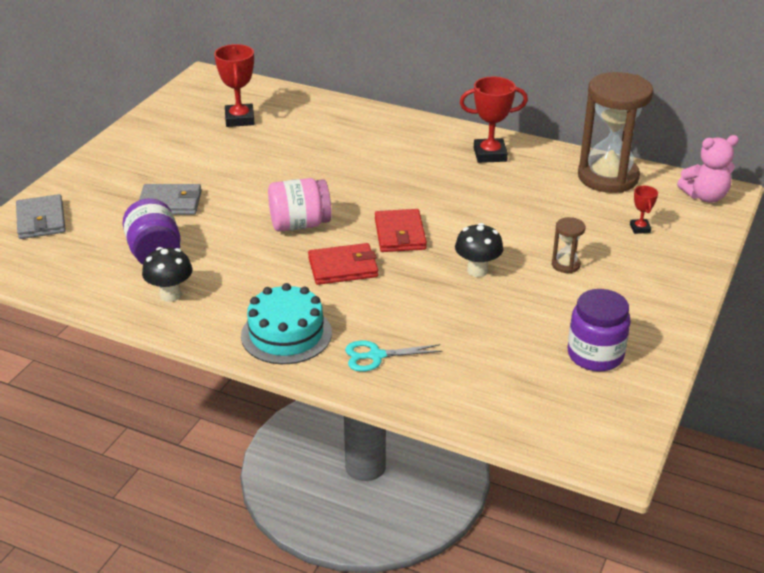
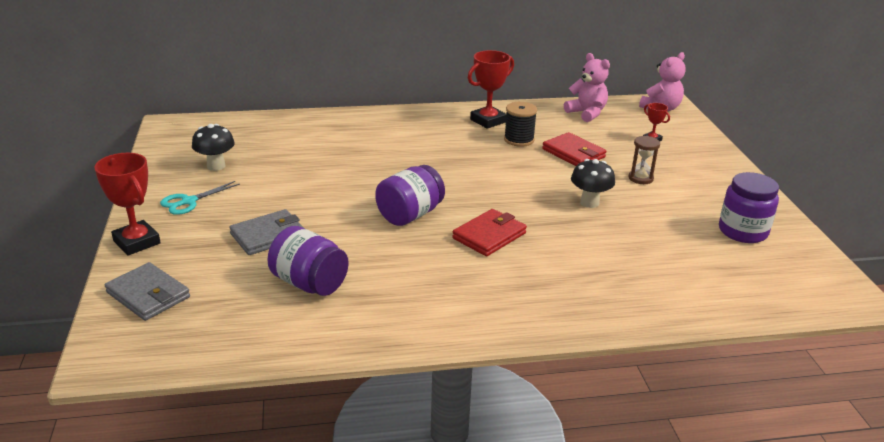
camera: 35 degrees left, 5 degrees down
(170, 295) = (370, 313): black mushroom -> black mushroom (216, 166)
(239, 119) = (248, 150): red trophy -> red trophy (136, 242)
(286, 334) = (514, 305): turquoise cake -> none
(300, 224) = (410, 215): pink jar -> purple jar
(376, 356) = (605, 293): turquoise scissors -> turquoise scissors (189, 201)
(400, 234) = (499, 196): red wallet -> red wallet (573, 153)
(494, 184) = (519, 140): none -> black spool
(608, 177) = (587, 113): brown hourglass -> pink teddy bear

